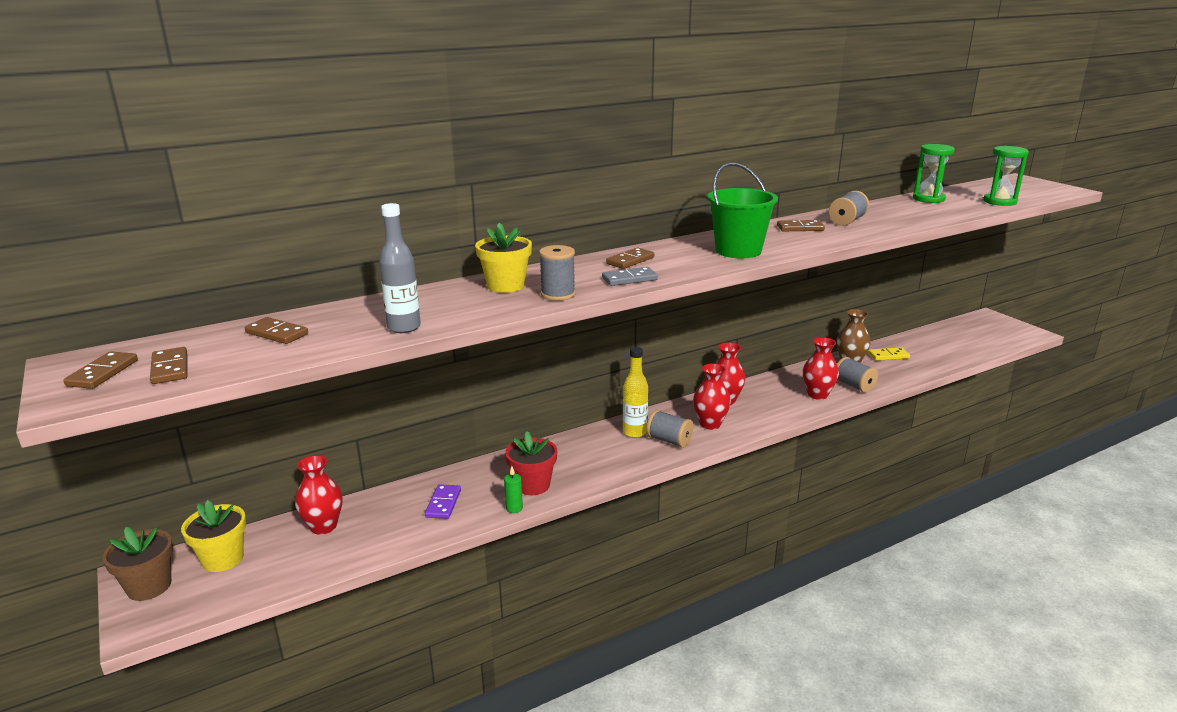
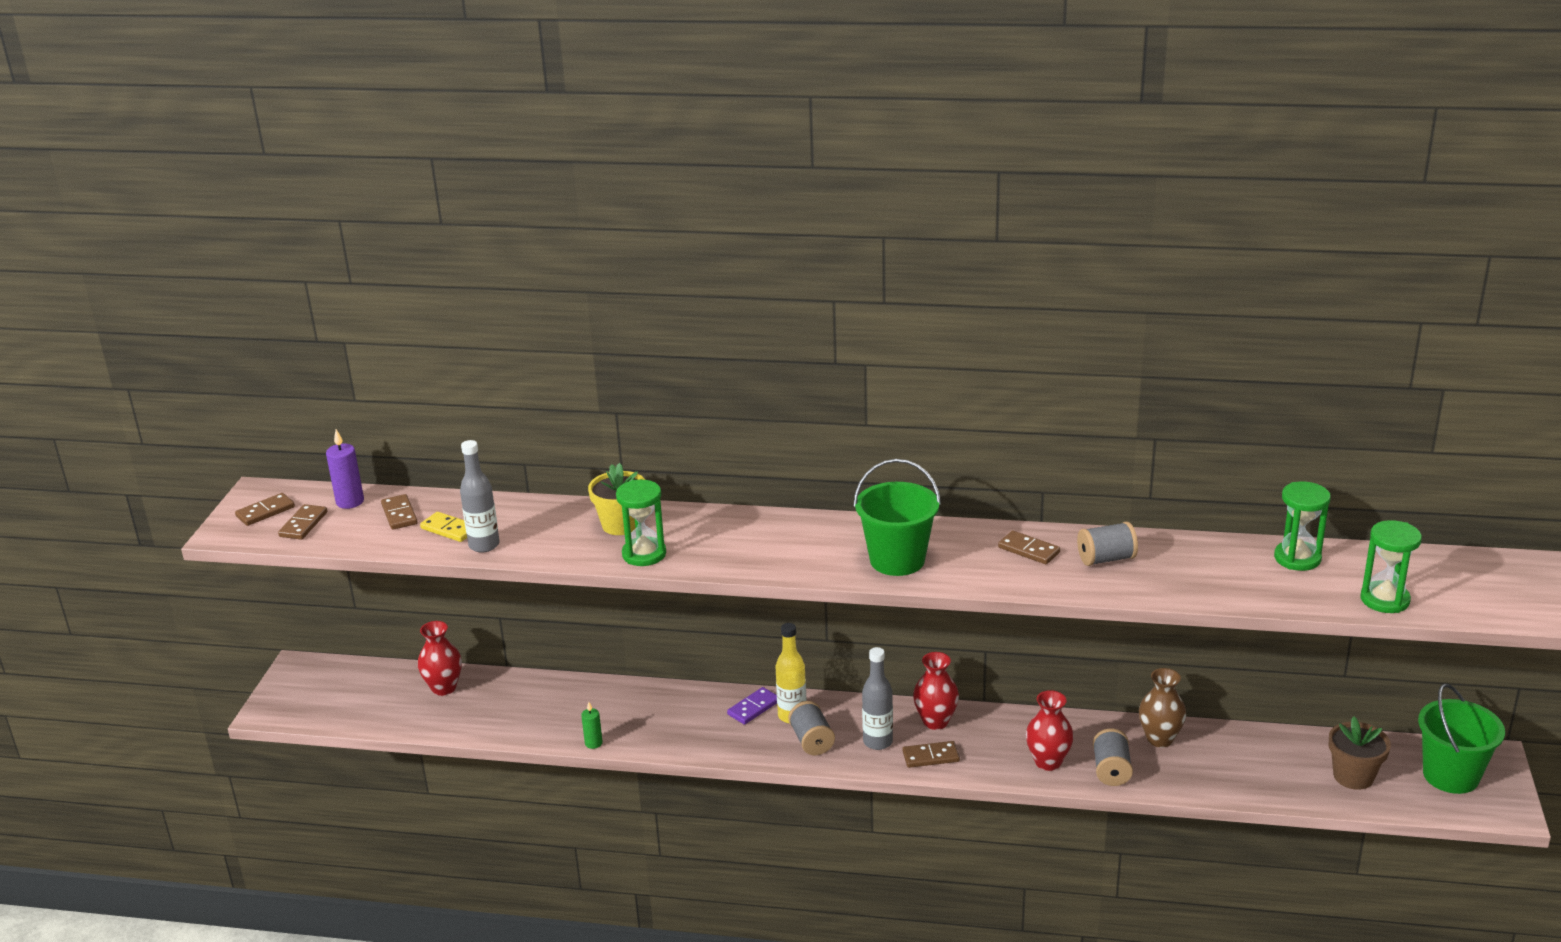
camera: 40 degrees right, 5 degrees up
(149, 586) = (296, 682): brown flower pot -> brown flower pot (1353, 776)
(203, 340) = (350, 502): none -> purple candle
(223, 559) = (356, 682): yellow flower pot -> none
(443, 503) = (547, 710): purple domino -> purple domino (753, 708)
(532, 485) = (634, 728): red flower pot -> none
(558, 294) = (644, 554): grey spool -> green hourglass
(629, 279) = (731, 559): grey domino -> none
(630, 261) = (773, 533): brown domino -> brown domino (931, 757)
(710, 424) = (877, 742): red vase -> grey bottle
(888, 356) = (1226, 751): yellow domino -> yellow domino (449, 529)
(988, 329) = (1450, 775): none -> green bucket

